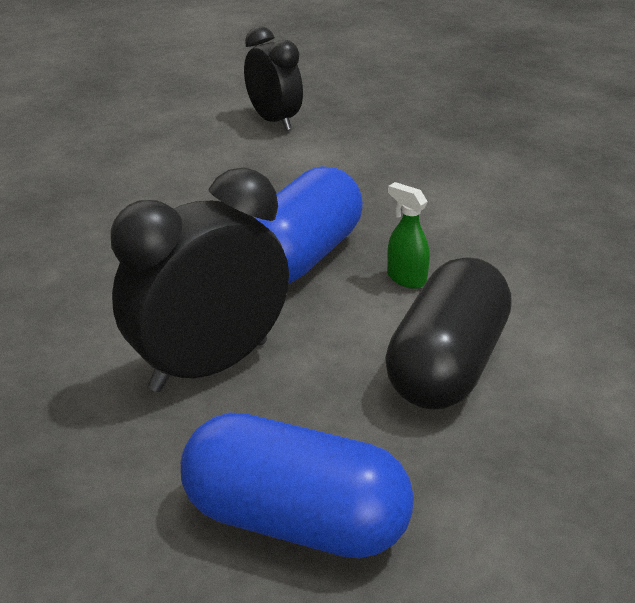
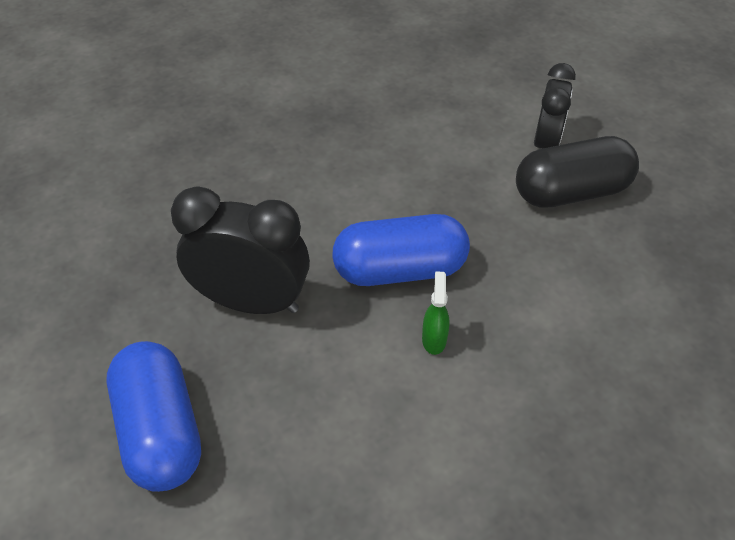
camera: 50 degrees right, 15 degrees up
(446, 365) = (361, 419): black capsule -> black capsule (570, 192)

